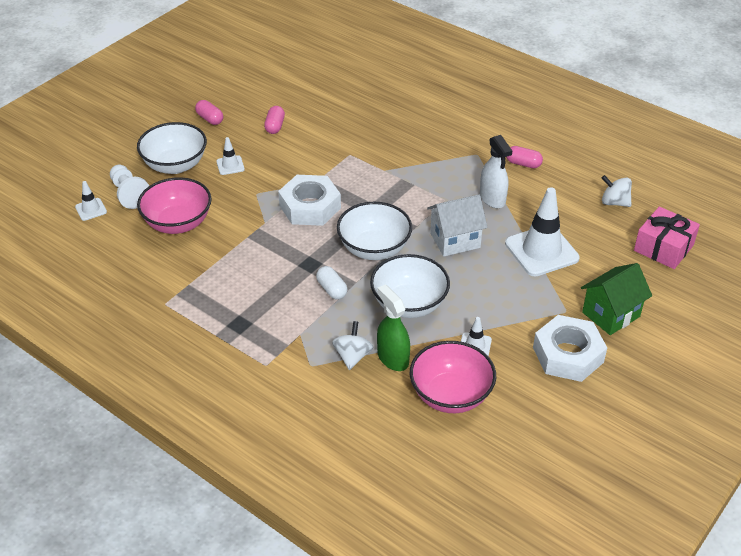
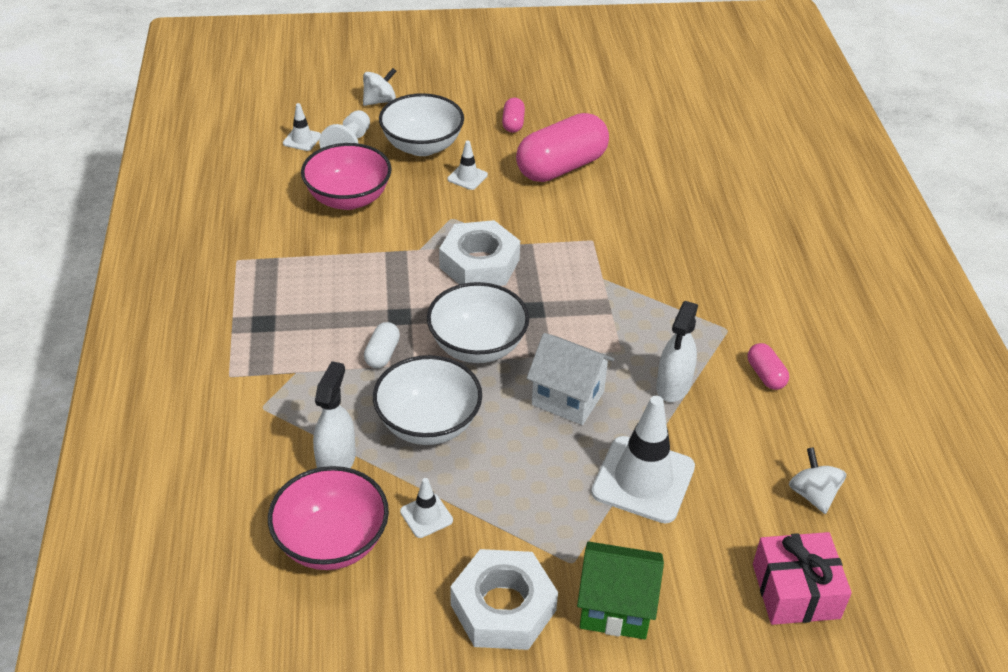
camera: 45 degrees right, 0 degrees up
(275, 126) = (561, 167): pink capsule -> pink capsule, size x2.23
(352, 356) = (306, 429): white spinning top -> white spinning top (379, 101)
(392, 358) = (336, 461): green spray bottle -> white spray bottle

